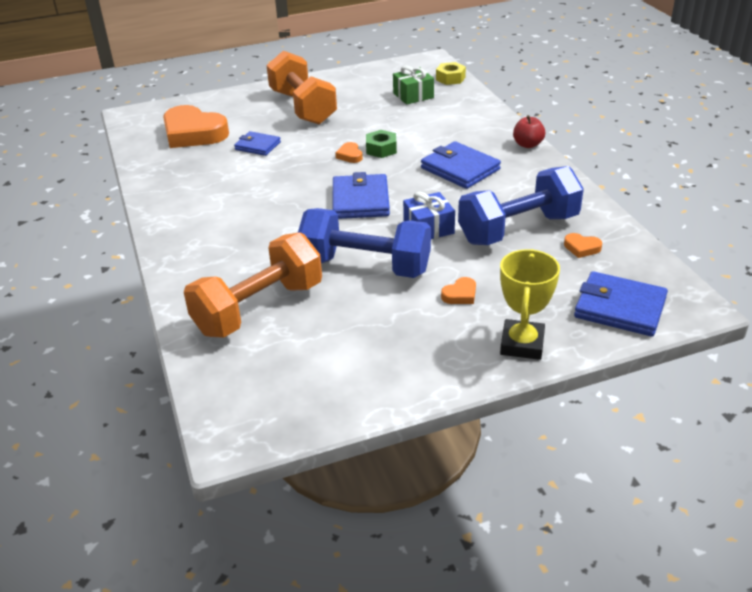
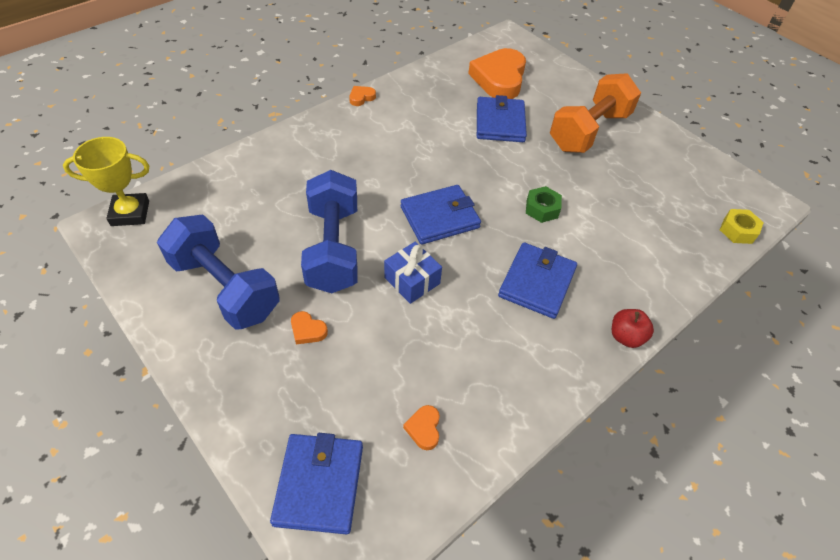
camera: 65 degrees right, 15 degrees up
(257, 146) = (500, 123): blue wallet -> blue wallet, size x1.60
(259, 308) = (256, 196): orange dumbbell -> none
(350, 155) = (517, 189): orange heart -> orange heart (361, 97)
(413, 95) = (672, 207): green gift -> none
(518, 229) = (439, 359): blue dumbbell -> blue dumbbell (225, 288)
(522, 344) = (240, 398): yellow trophy -> yellow trophy (130, 213)

